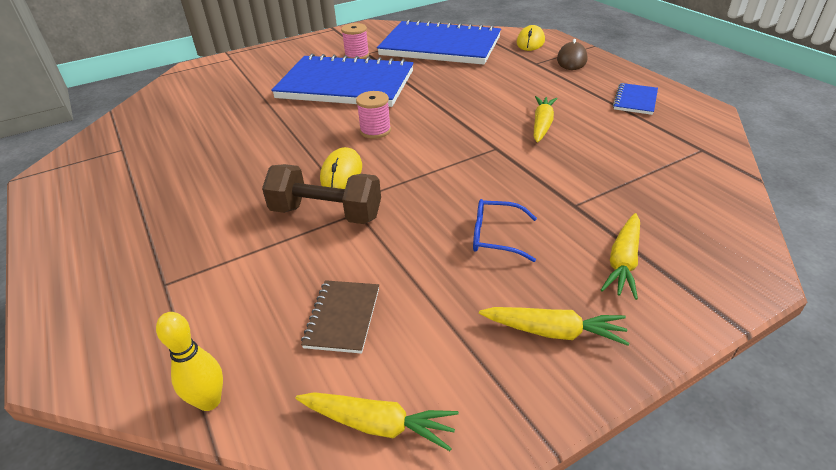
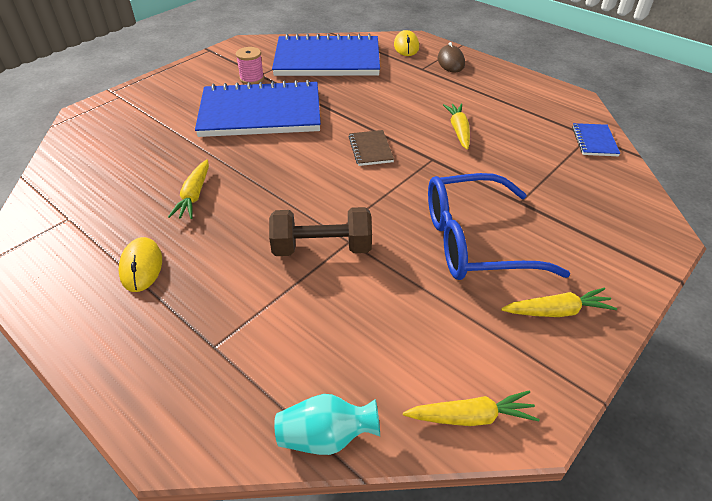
camera: 20 degrees left, 5 degrees up
(209, 401) = (326, 437): yellow bowling pin -> turquoise vase
(341, 173) = (312, 206): yellow mouse -> yellow mouse (141, 266)
(342, 317) = (393, 338): brown notebook -> brown notebook (370, 149)
(375, 131) = (317, 158): pink spool -> none
(495, 237) = (475, 241): blue glasses -> blue glasses, size x2.20
(623, 262) = (578, 243): yellow carrot -> yellow carrot (194, 195)
(635, 100) = (520, 96): blue notebook -> blue notebook (594, 141)

